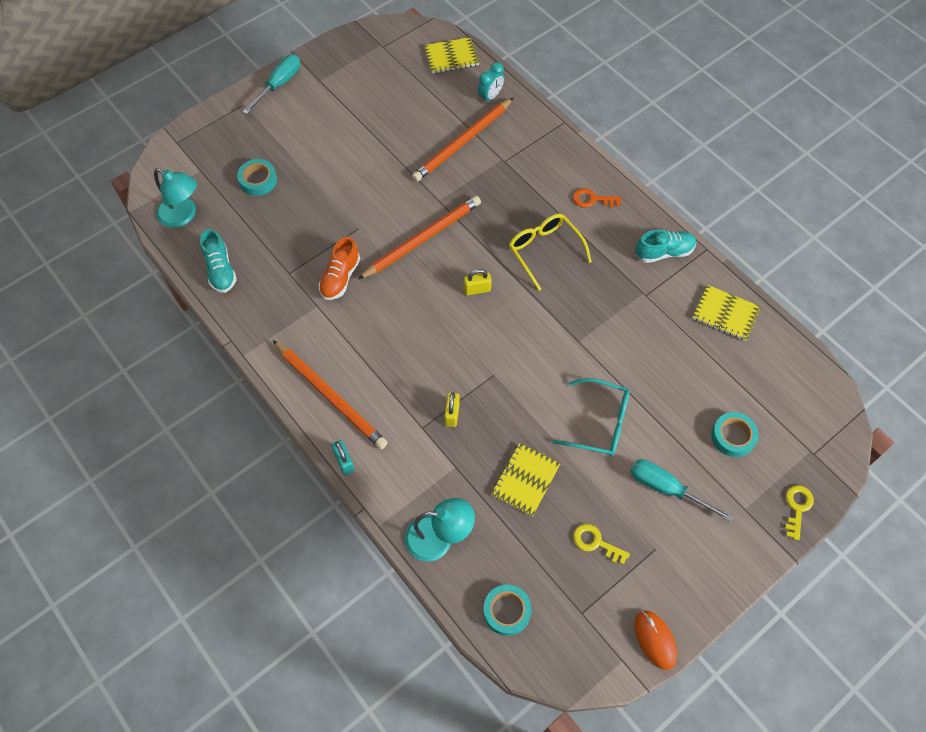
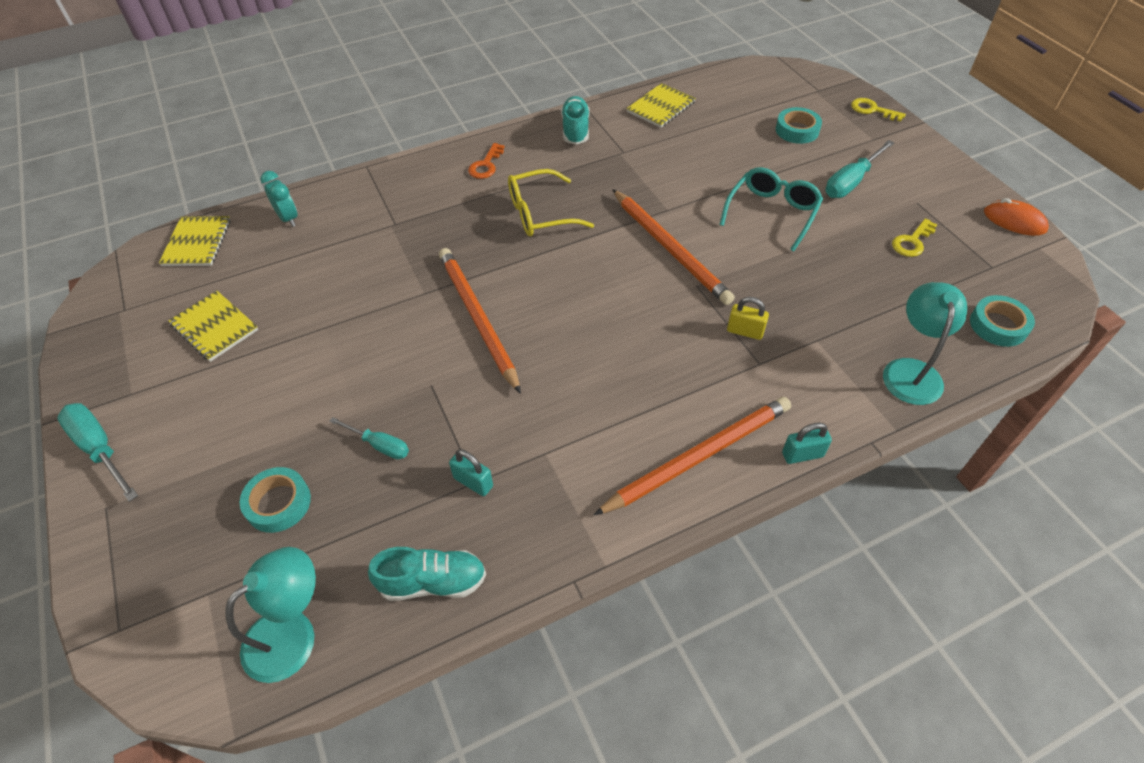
camera: 75 degrees left, 10 degrees down
(288, 272) = (473, 482): none -> turquoise padlock
(306, 216) = (379, 445): none -> turquoise screwdriver
(340, 278) = (507, 418): orange shoe -> none
(463, 142) = (344, 255): orange pencil -> orange pencil (669, 248)
(477, 289) = (573, 279): yellow padlock -> none
(525, 480) = (837, 282): yellow notebook -> yellow notebook (215, 327)
(655, 640) = (1014, 221): orange mouse -> orange mouse turned 45 degrees clockwise

